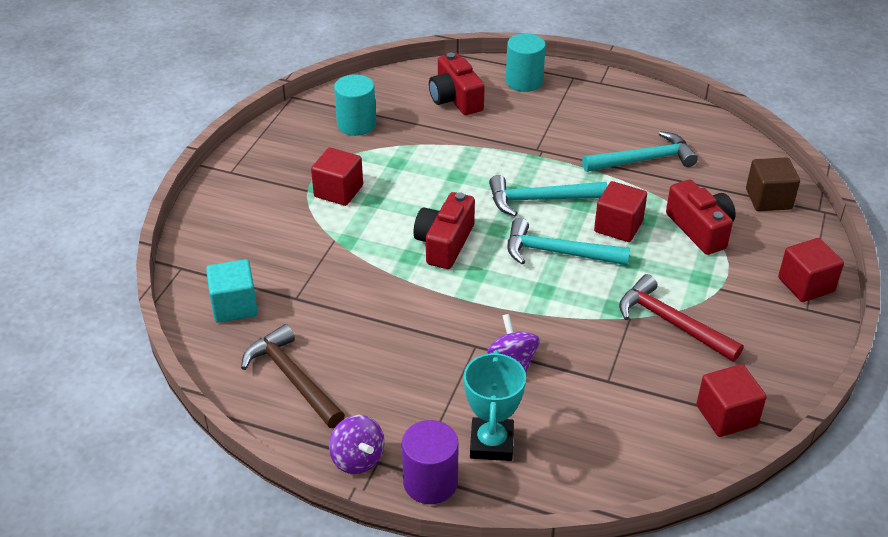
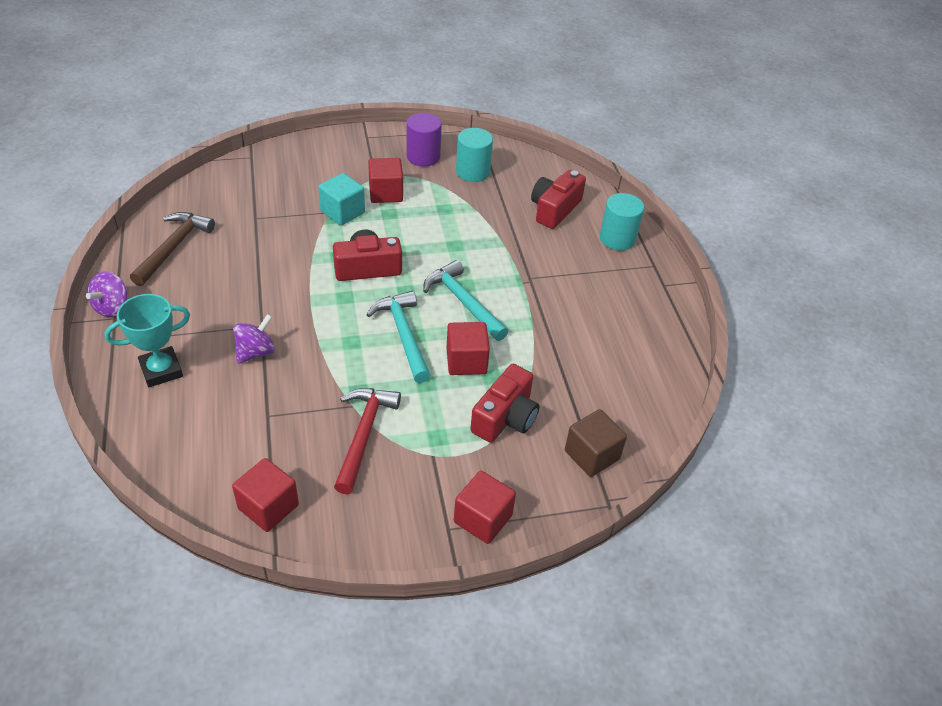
camera: 55 degrees right, 5 degrees up
(234, 306) = (228, 194): turquoise cube -> turquoise cube (342, 212)
(430, 482) = (106, 351): purple cylinder -> purple cylinder (423, 157)
(644, 160) = (574, 349): turquoise hammer -> none

